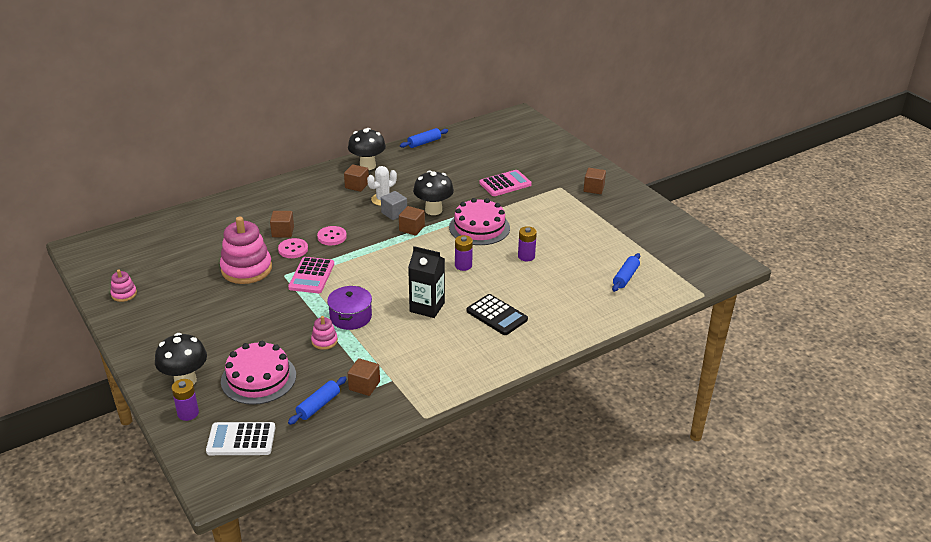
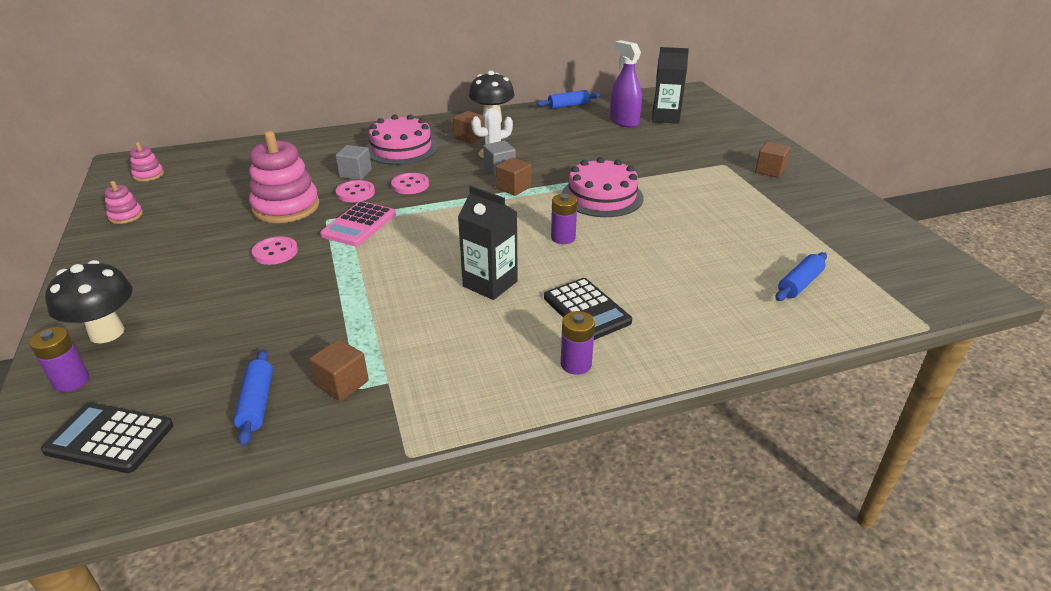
camera: 15 degrees right, 0 degrees up
(241, 440) = (109, 438): white calculator -> black calculator
(258, 378) = (203, 346): pink cake -> pink cake (401, 148)
(263, 306) = (275, 252): none -> pink button
(283, 232) = (355, 173): brown cube -> grey cube
(318, 405) = (257, 403): blue rolling pin -> blue rolling pin turned 60 degrees counterclockwise
(324, 341) = (325, 308): pink stacking toy -> pink stacking toy (148, 175)
(350, 317) = (379, 281): purple pot -> none
(433, 210) = (550, 171): black mushroom -> none
(474, 154) = (624, 121): none -> purple spray bottle
(505, 184) = (652, 154): pink calculator -> none
(506, 146) = (665, 117): none -> black carton
(526, 256) = (655, 238): purple battery -> purple battery (576, 364)

